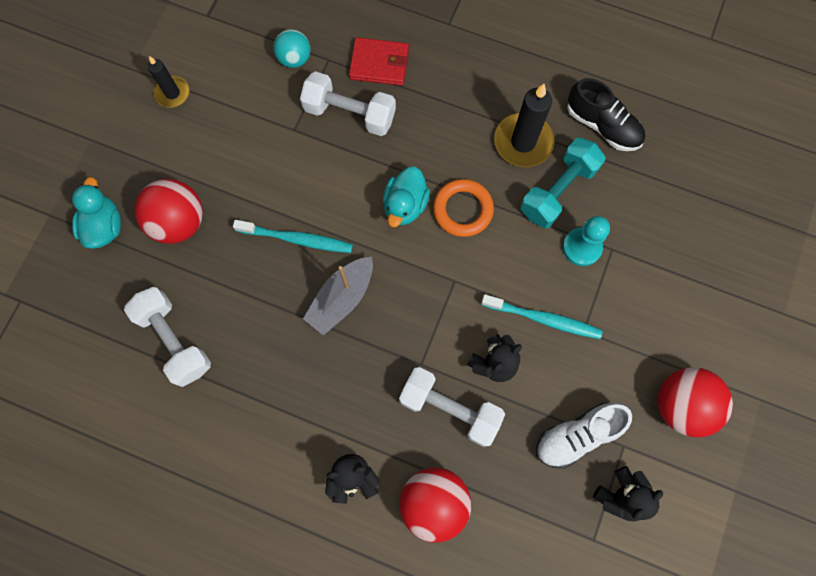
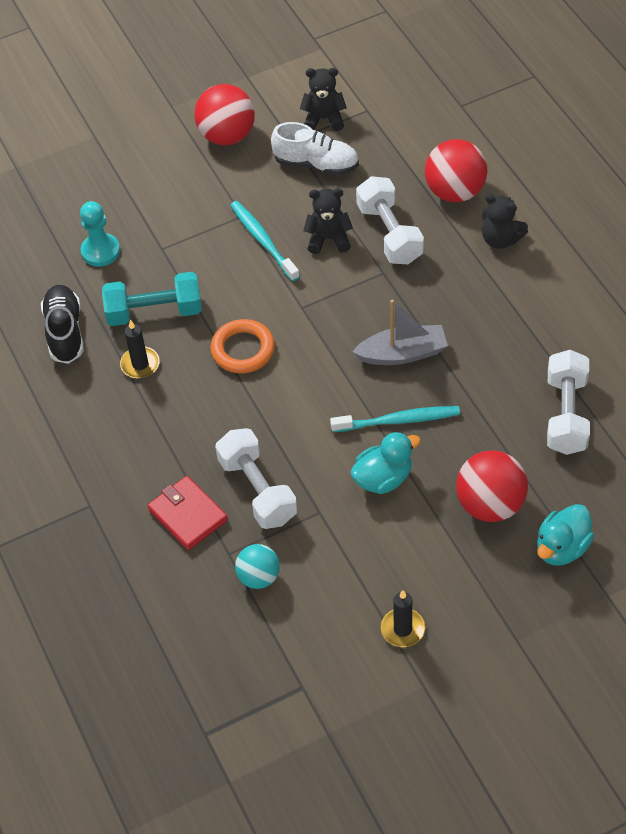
camera: 135 degrees left, 20 degrees down
(297, 239) = (399, 420): turquoise toothbrush -> turquoise toothbrush turned 120 degrees clockwise
(405, 205) = (285, 384): turquoise duck -> turquoise duck (383, 478)
(523, 142) = (140, 364): black candle -> black candle, size x0.61
(582, 247) = (182, 264): turquoise pawn -> turquoise pawn (100, 251)

